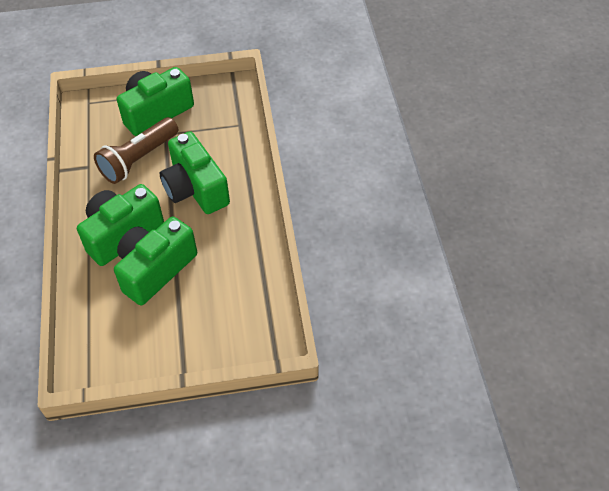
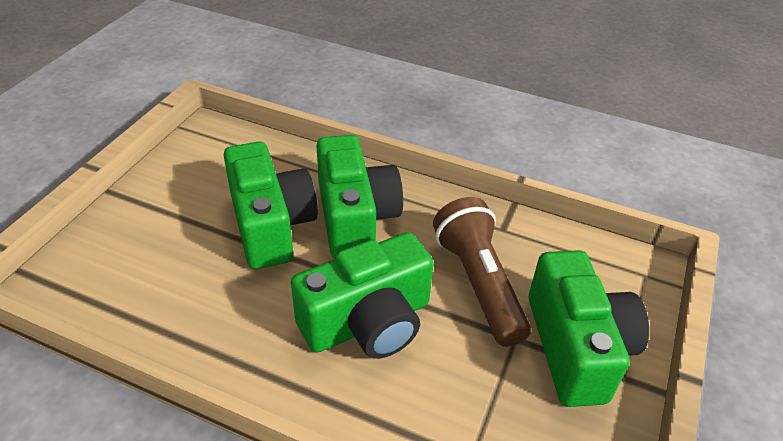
camera: 120 degrees right, 10 degrees down
(195, 189) = (368, 322): green camera -> green camera turned 150 degrees clockwise

